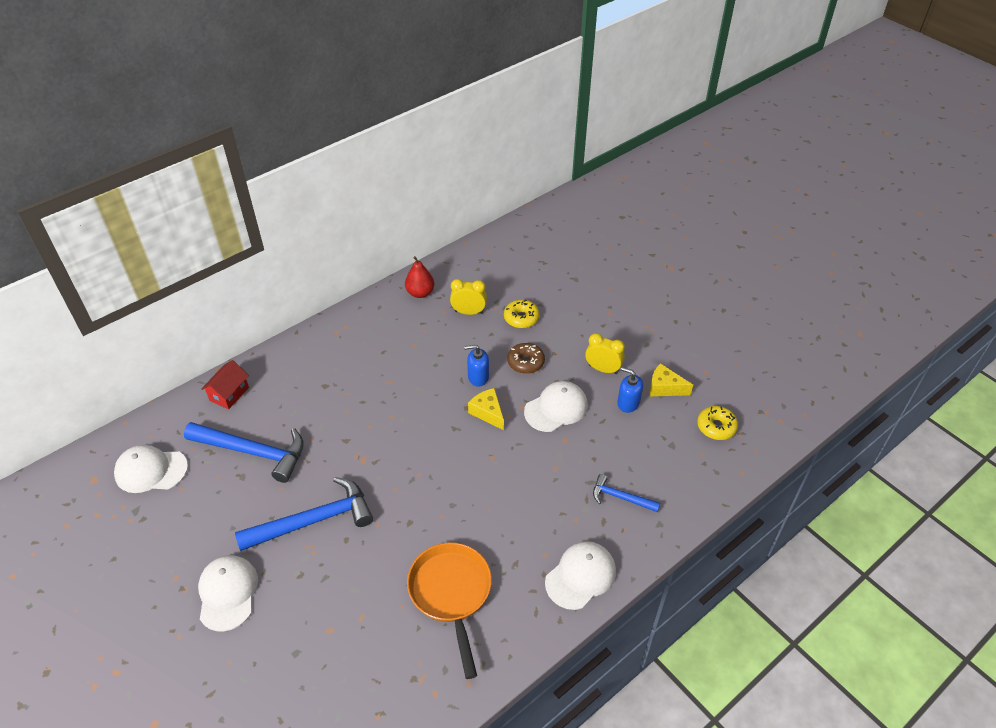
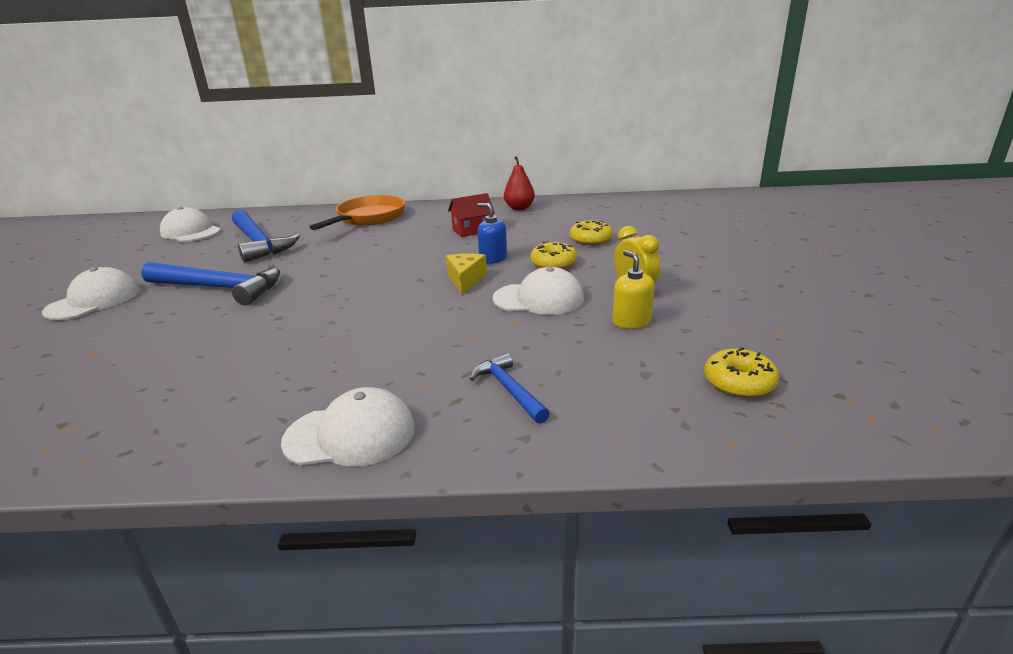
camera: 40 degrees right, 20 degrees down
(229, 394) = (300, 216): red house -> red house (472, 230)
(451, 594) = (213, 379): orange pan -> orange pan (368, 218)
(469, 312) = (545, 225): yellow clock -> none
(525, 362) = (553, 263): brown donut -> yellow donut
(628, 403) = (631, 322): blue soap dispenser -> yellow soap dispenser
(664, 388) = (699, 326): yellow cheese -> none

